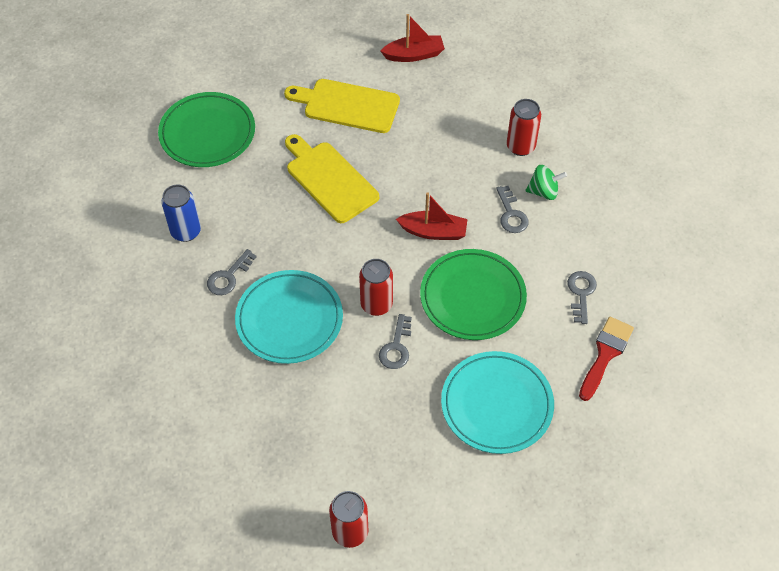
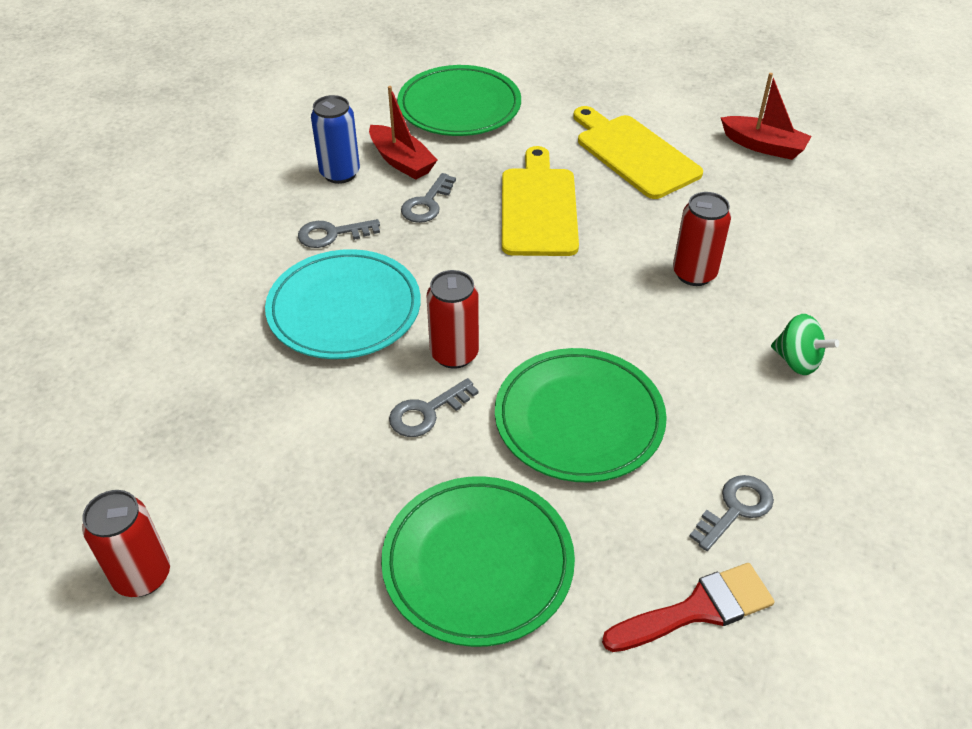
camera: 40 degrees right, 10 degrees down
(433, 232) = (604, 322): red boat -> red boat (401, 161)
(496, 404) = (478, 563): turquoise plate -> green plate
(511, 214) = (726, 361): grey key -> grey key (427, 204)
(520, 147) = (812, 297): red can -> red can (694, 274)

